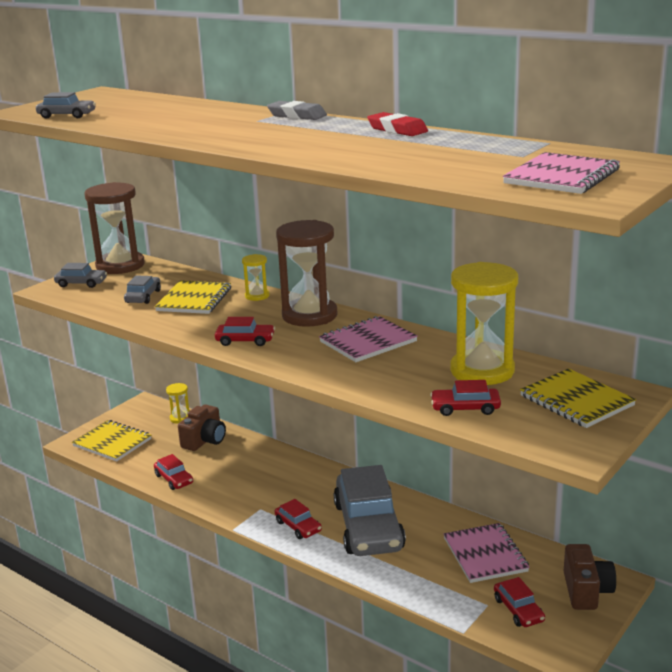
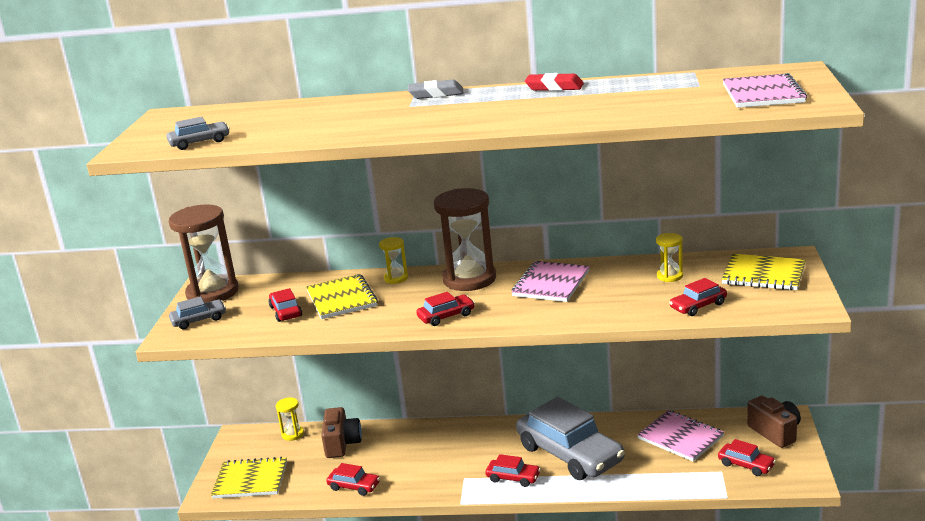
camera: 30 degrees left, 0 degrees up
(143, 296) = (286, 311): grey car -> red car
(482, 371) = (670, 276): yellow hourglass -> yellow hourglass, size x0.46

